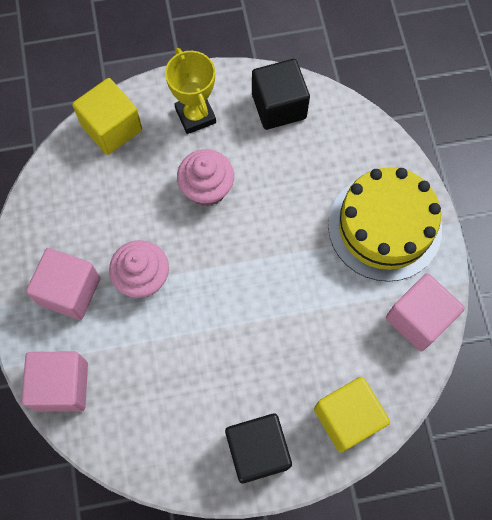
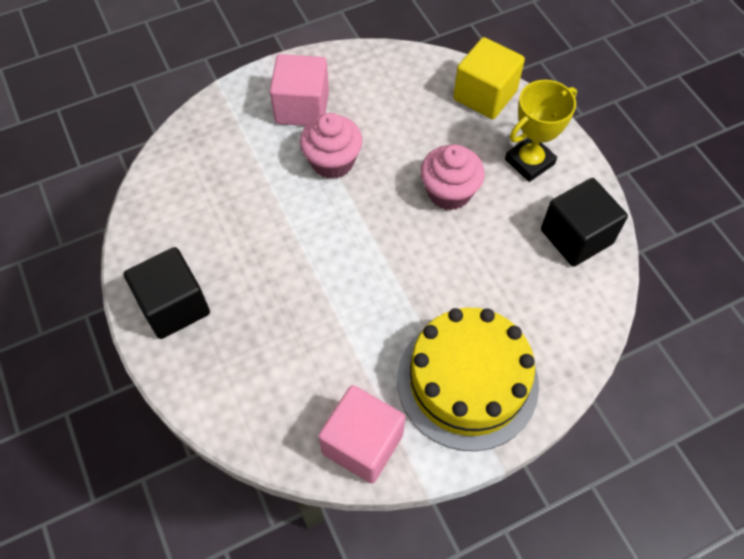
camera: 75 degrees right, 10 degrees down
(62, 386) = (208, 126): pink cube -> none
(347, 418) = (226, 388): yellow cube -> none

